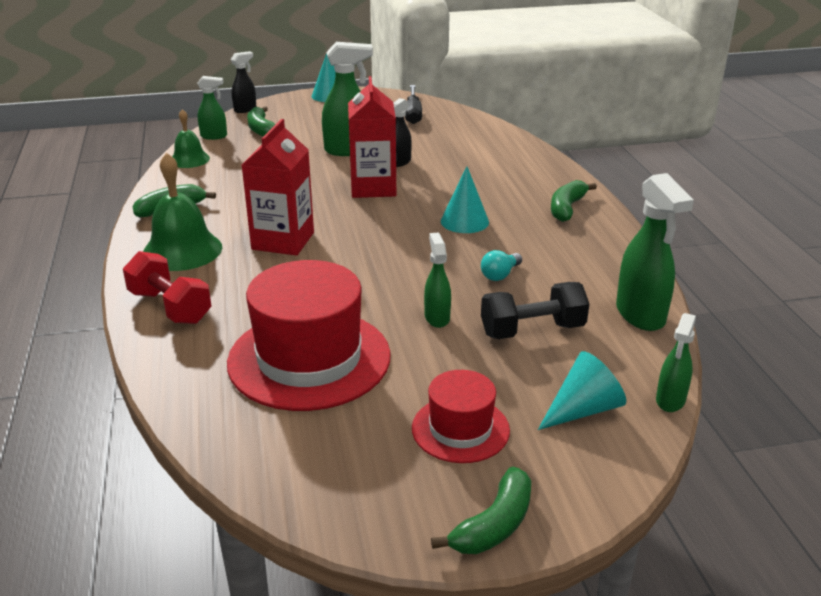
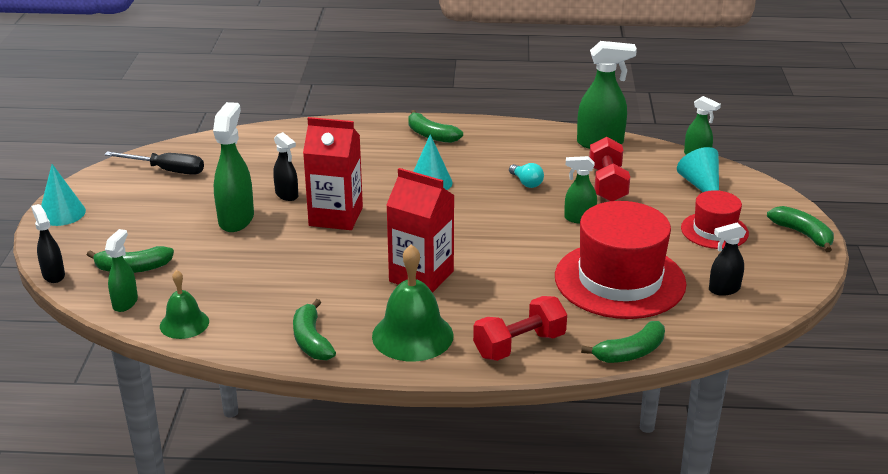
camera: 75 degrees left, 0 degrees up
(161, 378) = (630, 352): none -> green banana
(310, 445) = (723, 289): none -> black spray bottle
(532, 330) = (607, 185): black dumbbell -> red dumbbell

